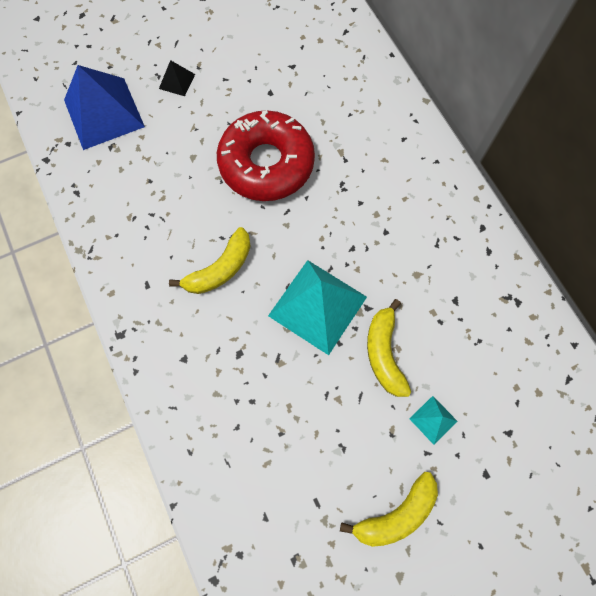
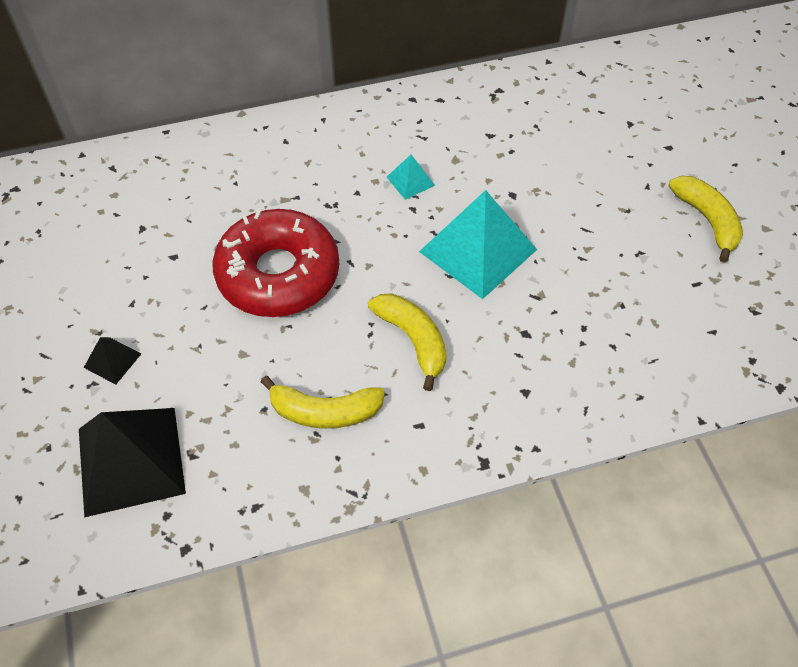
camera: 80 degrees left, 15 degrees down
(104, 113) = (130, 460): blue pyramid -> black pyramid
(384, 353) = (540, 201): yellow banana -> yellow banana (325, 411)
(433, 419) = (614, 175): turquoise pyramid -> turquoise pyramid (410, 181)

